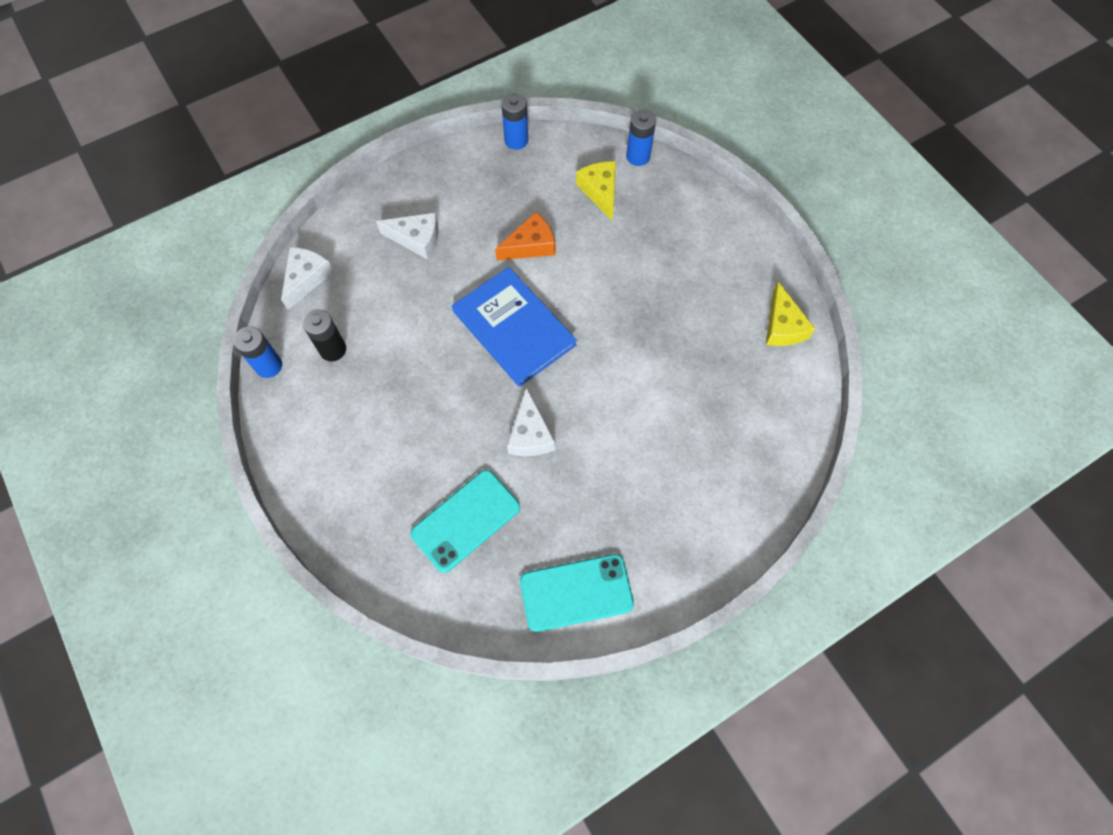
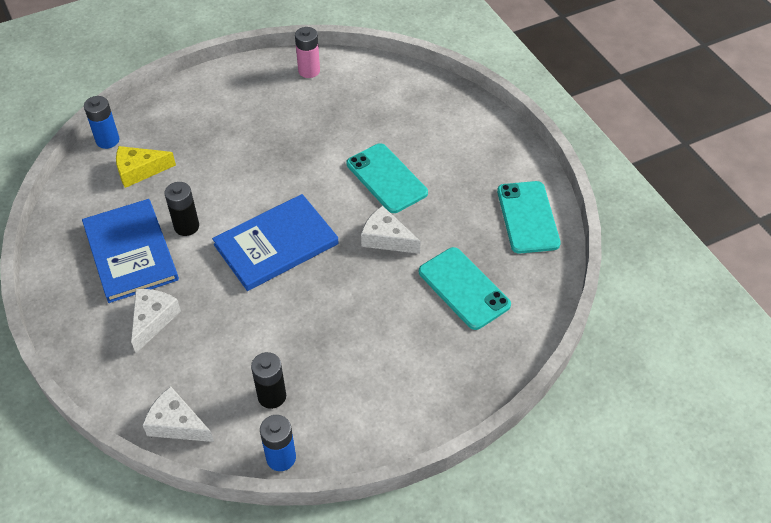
camera: 85 degrees left, 15 degrees down
(494, 205) = (130, 252): none -> blue book
(516, 140) = (53, 230): blue battery -> none
(530, 245) = (186, 226): orange cheese -> black battery
(530, 434) = (386, 238): white cheese -> white cheese turned 150 degrees counterclockwise
(619, 427) = (386, 178): none -> turquoise phone
(782, 326) = (309, 71): yellow cheese -> pink battery

